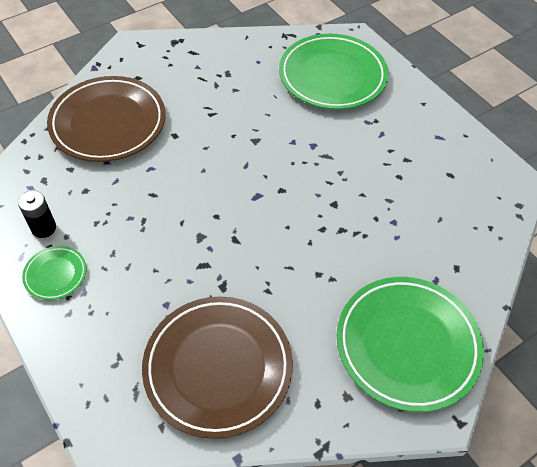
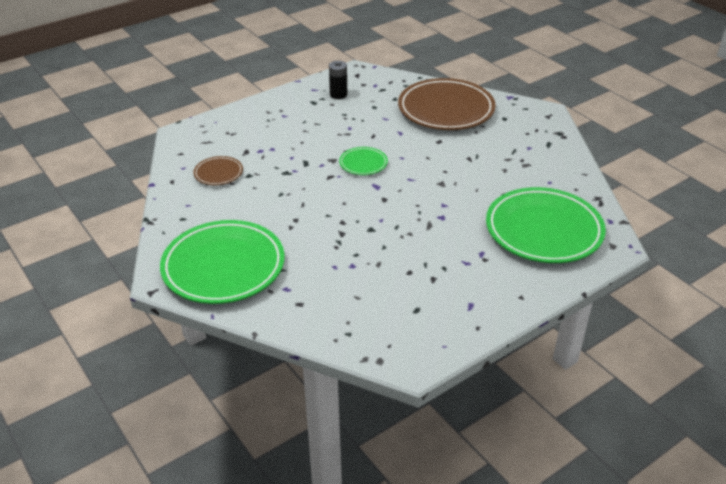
camera: 90 degrees right, 15 degrees down
(55, 274) = (299, 103): green plate -> green plate (363, 163)
(218, 367) = (218, 173): brown plate -> brown plate, size x0.46

